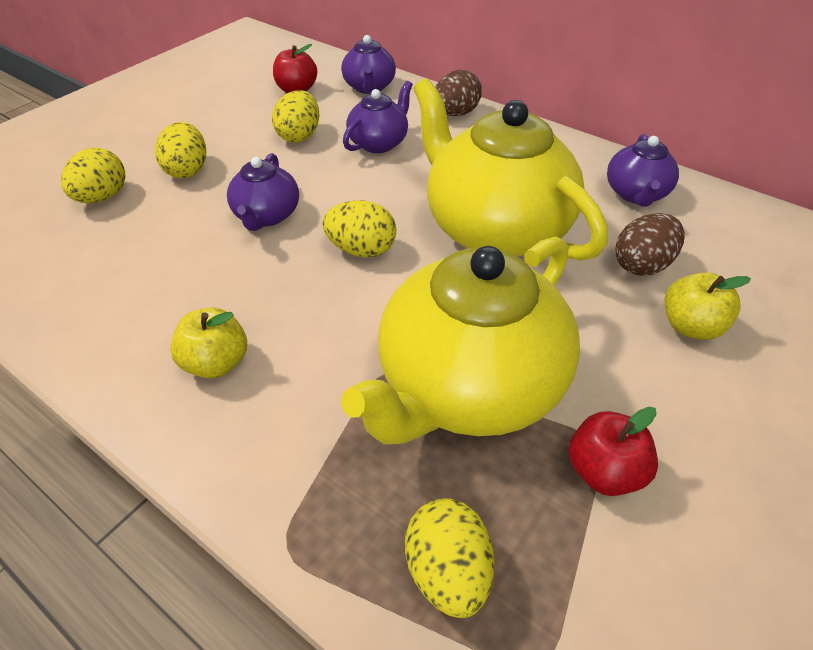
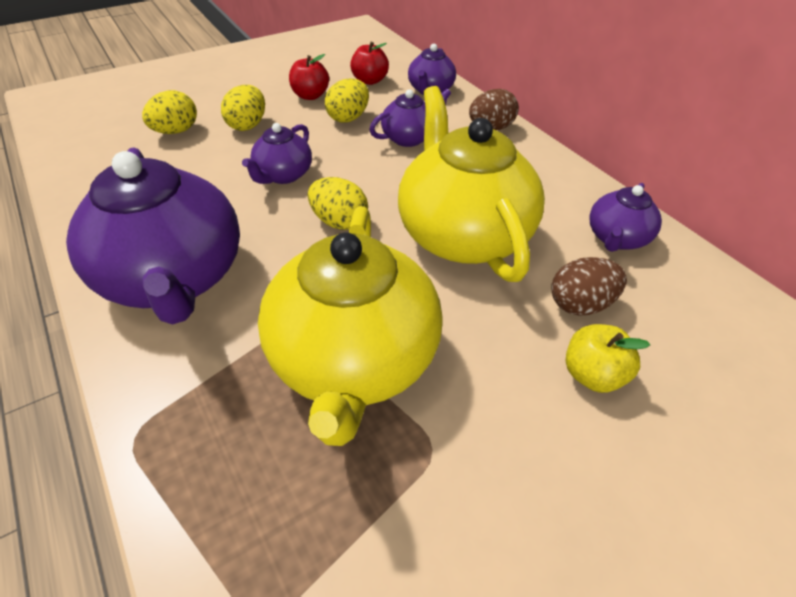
camera: 20 degrees right, 0 degrees up
(216, 363) = (175, 278): yellow apple -> purple teapot
(447, 571) = (239, 506): yellow egg -> none
(468, 386) = (354, 360): yellow teapot -> yellow teapot turned 60 degrees counterclockwise
(603, 471) = (424, 475): red apple -> red apple (310, 96)

